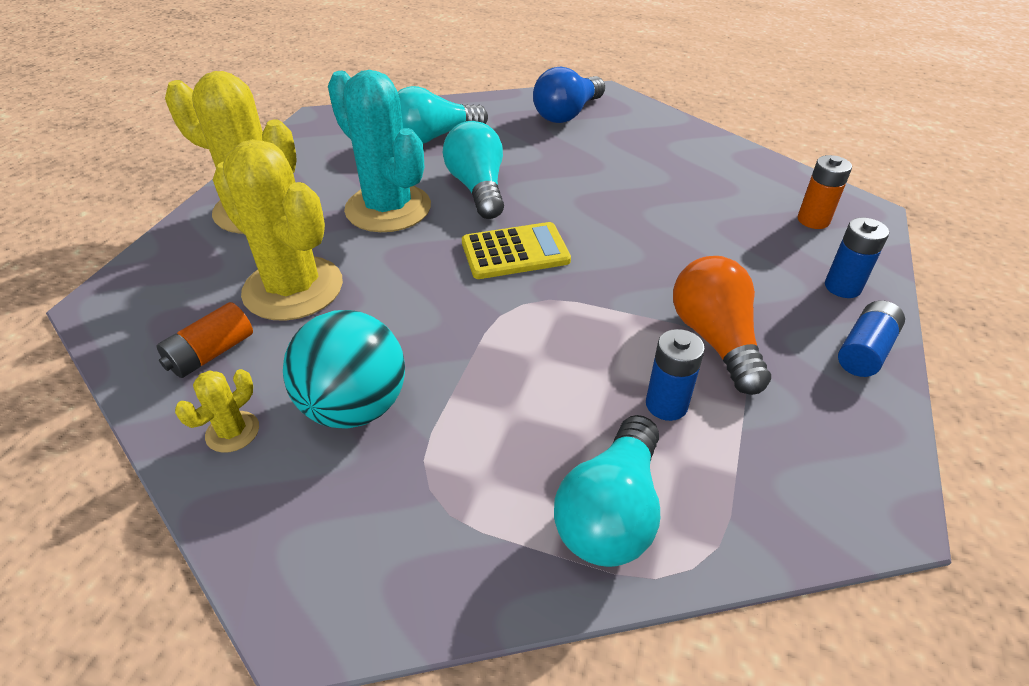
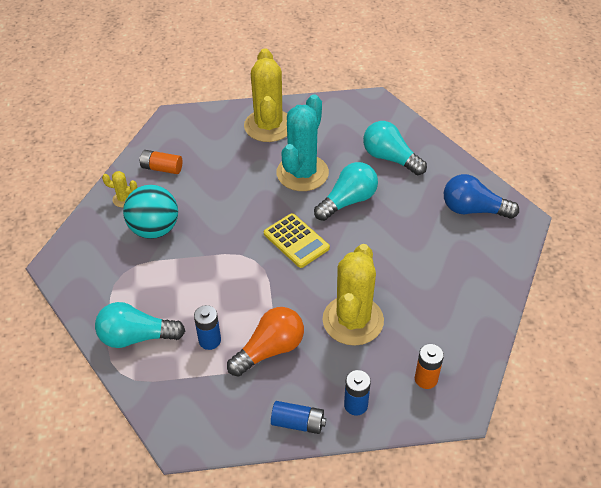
camera: 65 degrees right, 5 degrees up
(293, 288) = (217, 171): yellow cactus -> yellow cactus (353, 320)

